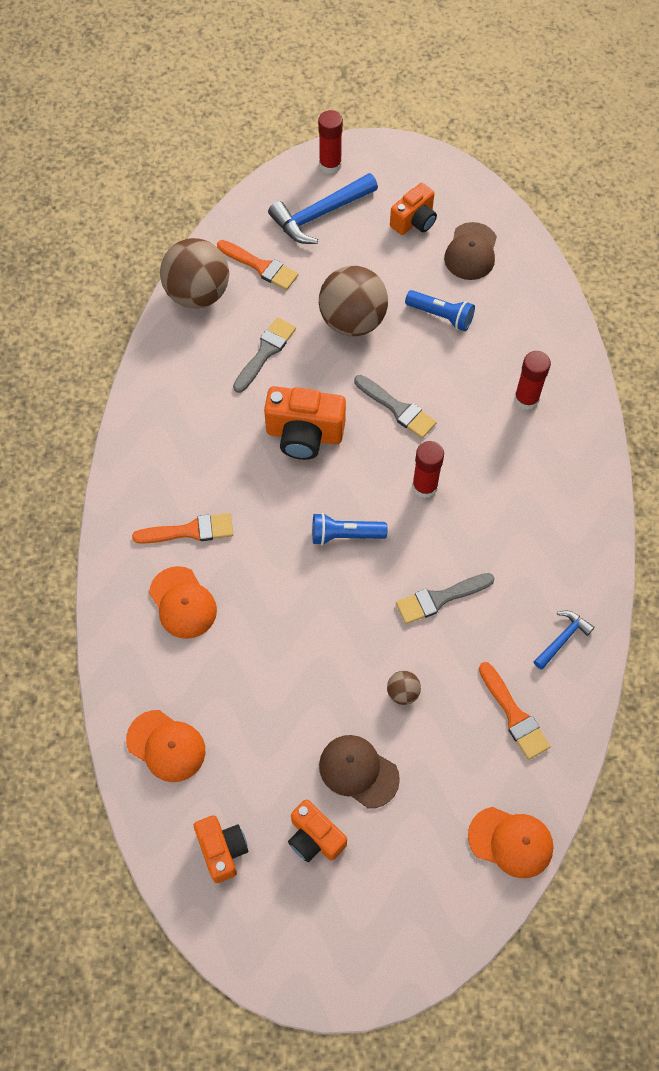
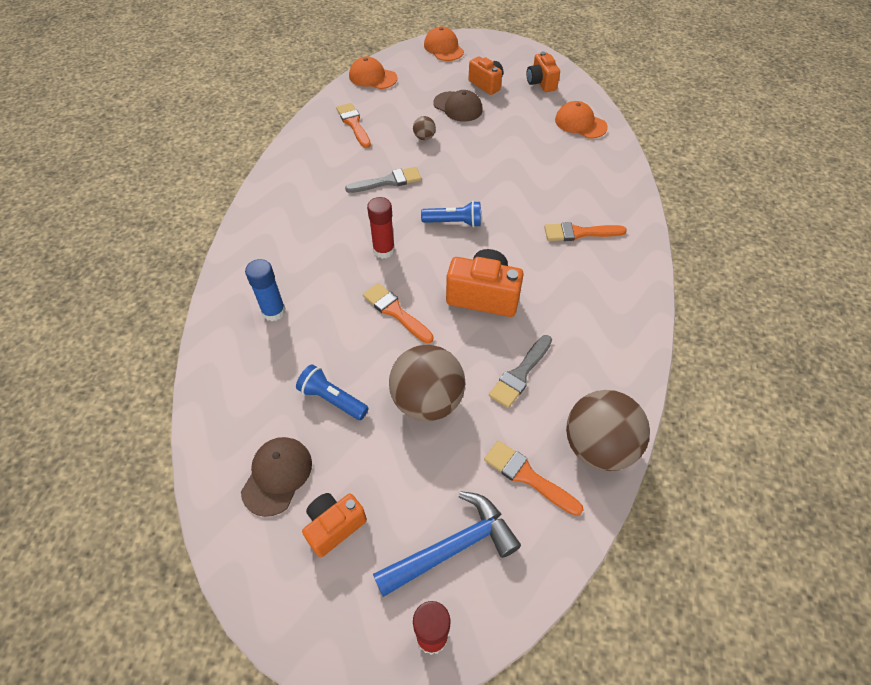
camera: 175 degrees left, 10 degrees down
(183, 603) = (579, 190): orange cap -> orange cap (443, 48)
(397, 408) = (395, 312): grey brush -> orange brush
(526, 399) = (274, 311): red glue stick -> blue glue stick
(562, 638) = (308, 156): blue hammer -> none

